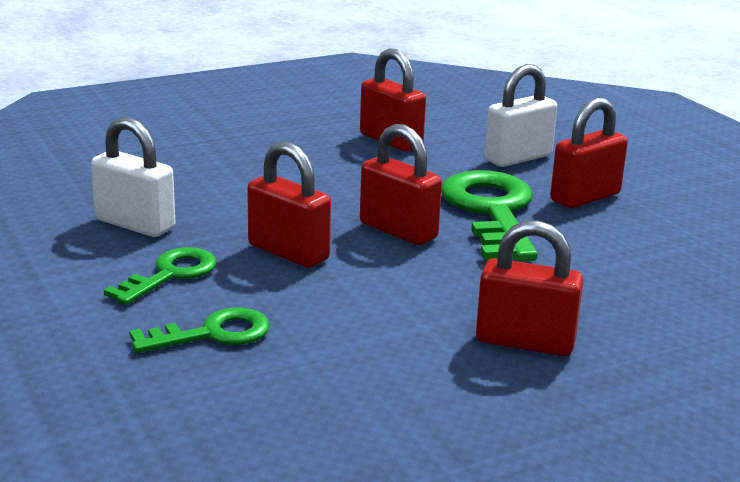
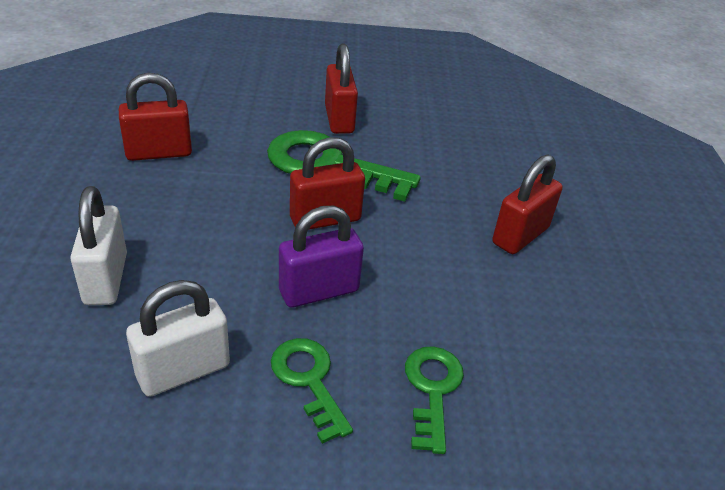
camera: 65 degrees left, 15 degrees up
(288, 252) = (319, 291): red padlock -> purple padlock
(518, 158) = (252, 114): white padlock -> white padlock (106, 279)

